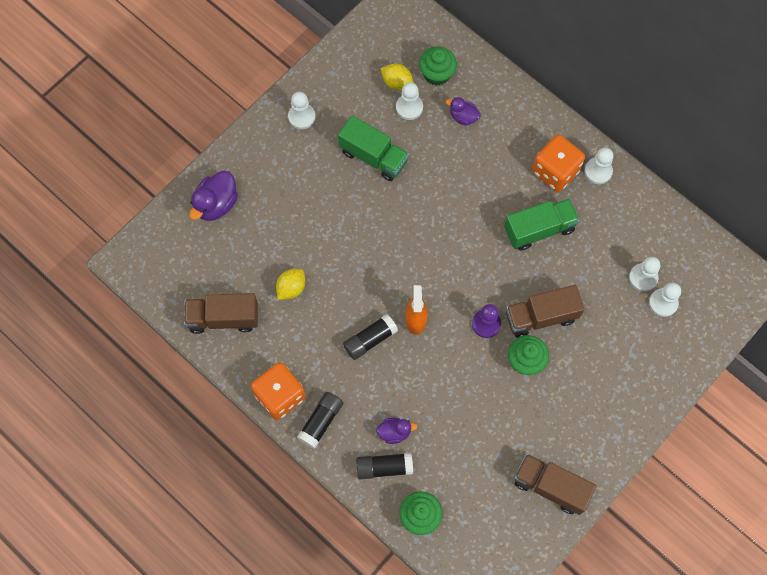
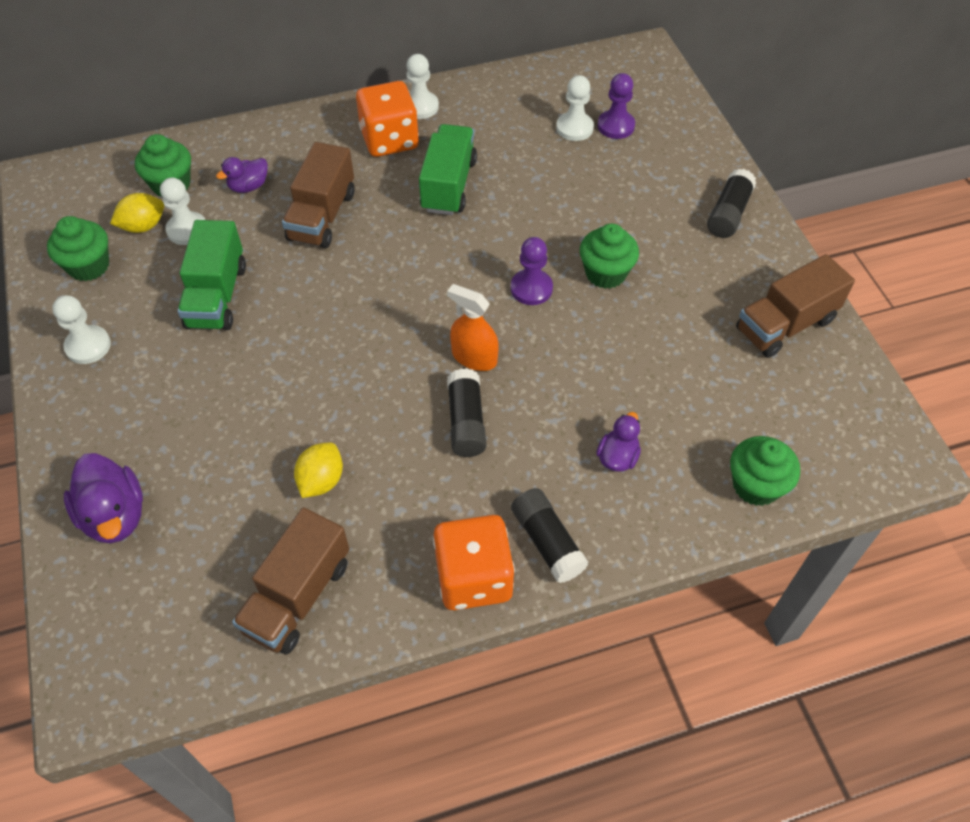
camera: 60 degrees left, 15 degrees down
(291, 288) = (321, 481): yellow lemon -> yellow lemon turned 45 degrees clockwise
(352, 76) = (89, 266): none -> green cupcake
(373, 156) = (217, 296): green truck -> green truck turned 120 degrees clockwise
(384, 467) = (662, 495): black glue stick -> black glue stick (728, 214)
(541, 316) = (559, 233): brown truck -> brown truck (322, 216)
(663, 303) = (616, 126): white pawn -> purple pawn

